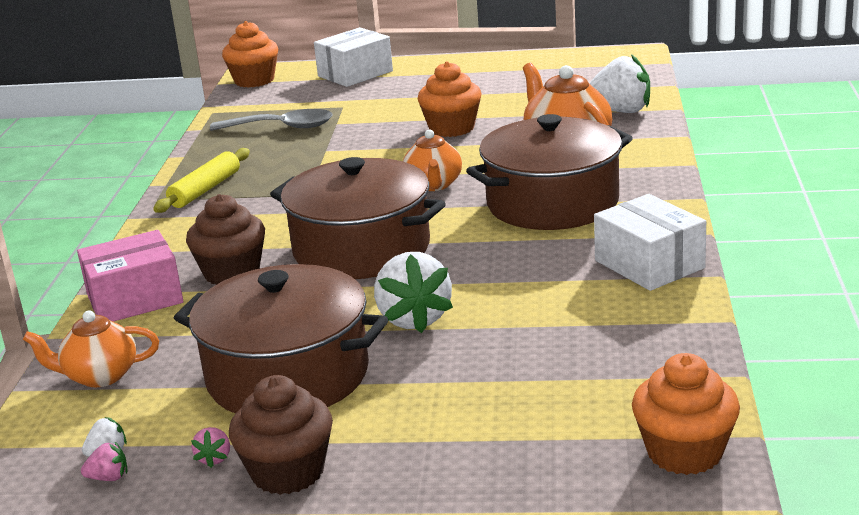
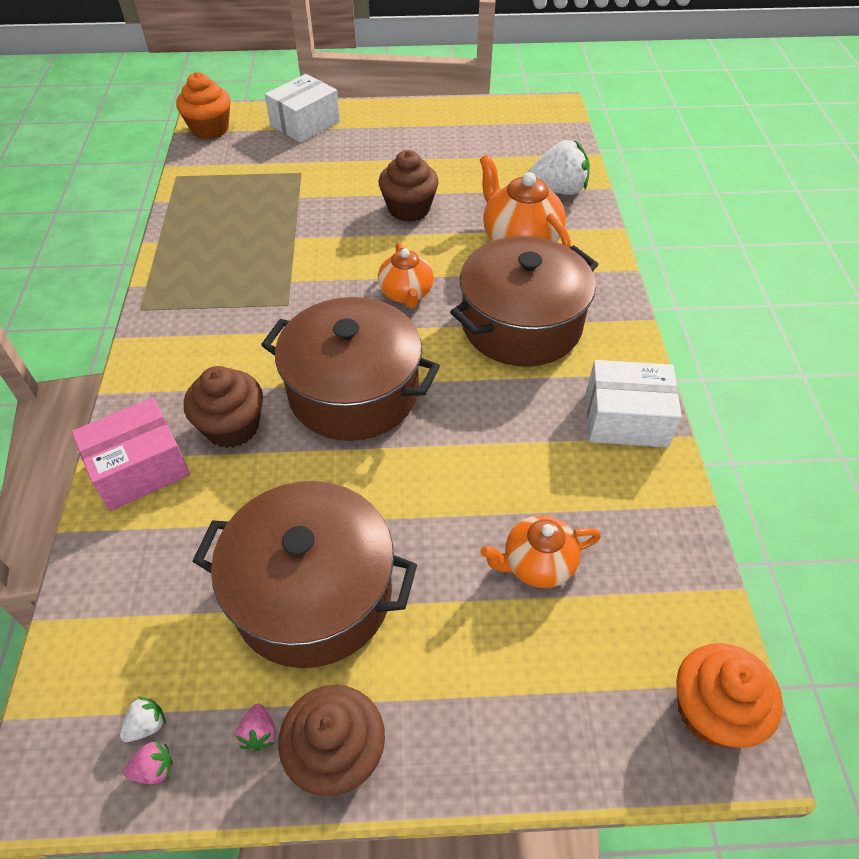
camera: 10 degrees left, 25 degrees up
(100, 376) = (121, 596): orange teapot -> orange teapot (537, 564)
(205, 189) = (186, 295): yellow rolling pin -> none
(282, 127) = (247, 201): grey spoon -> none
(414, 319) = (421, 501): white strawberry -> none
(451, 128) = (409, 209): orange cupcake -> brown cupcake
(649, 264) = (626, 418): white box -> white box turned 45 degrees counterclockwise

